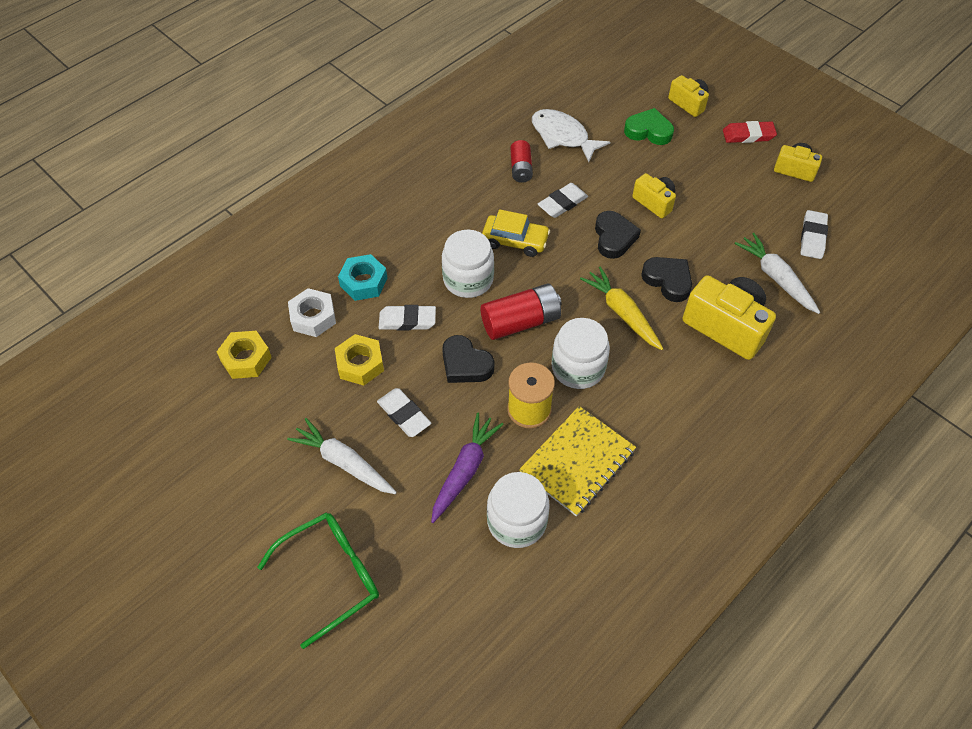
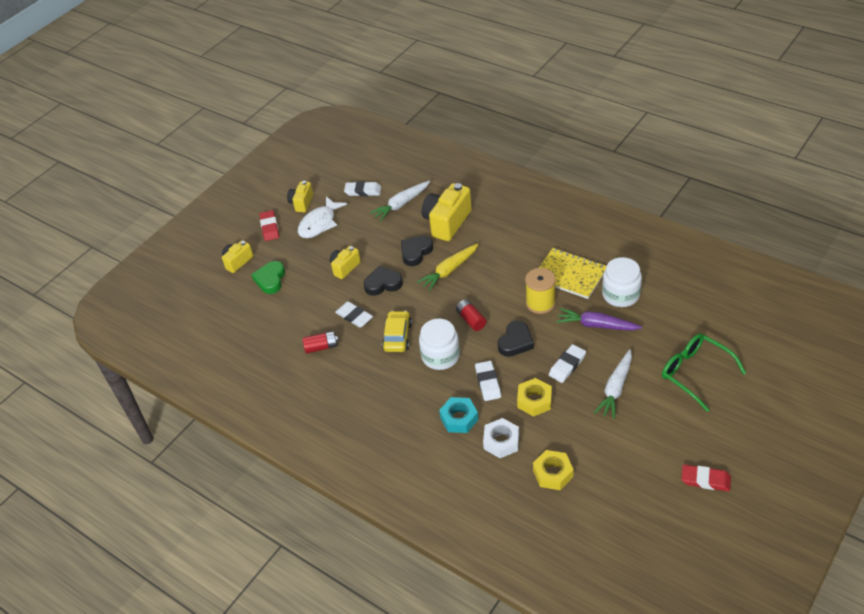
camera: 95 degrees left, 10 degrees down
(158, 525) = (705, 480): none -> red eraser
(521, 322) = (471, 320): red battery -> red battery, size x0.61
(563, 136) = (281, 328): white fish -> white fish (319, 223)
(578, 367) = (500, 285): white jar -> none

